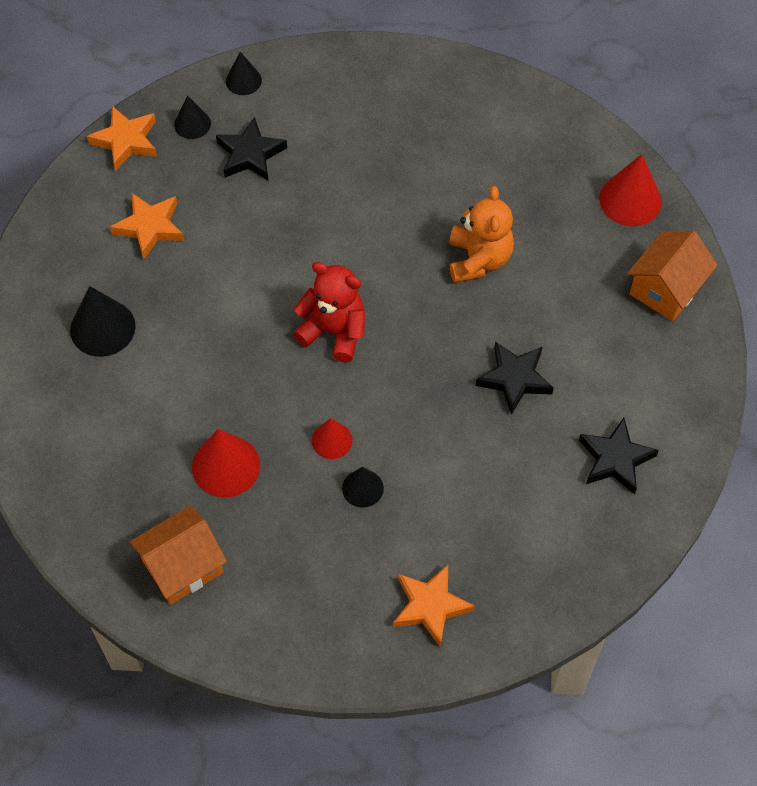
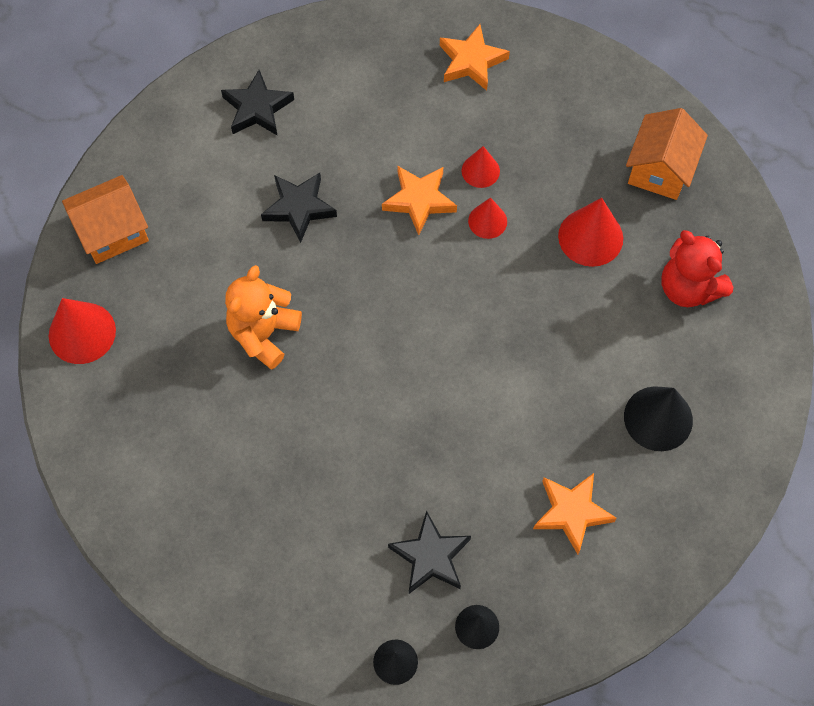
camera: 155 degrees left, 5 degrees up
(126, 141) = (559, 636): orange star -> orange star (419, 200)
(182, 566) = (660, 169): orange house -> orange house turned 60 degrees counterclockwise
(334, 331) = (437, 320): red teddy bear -> red teddy bear (688, 288)
(362, 488) = (480, 171): black cone -> red cone

